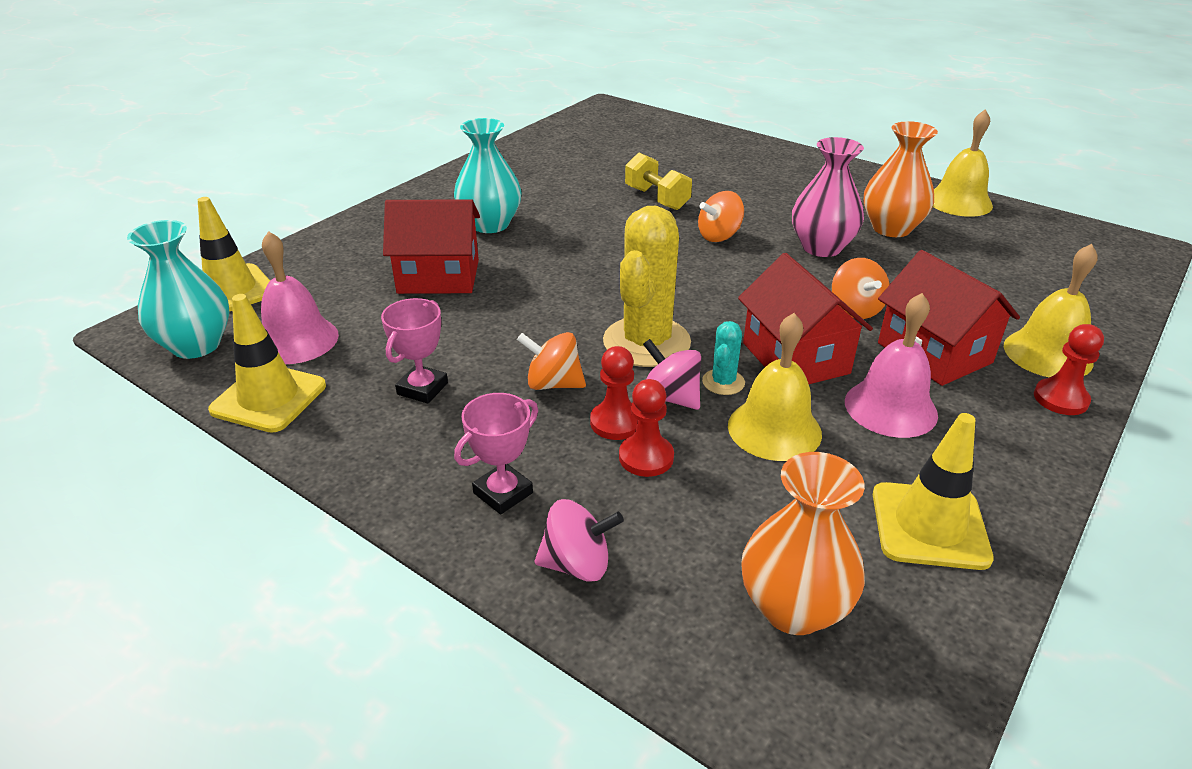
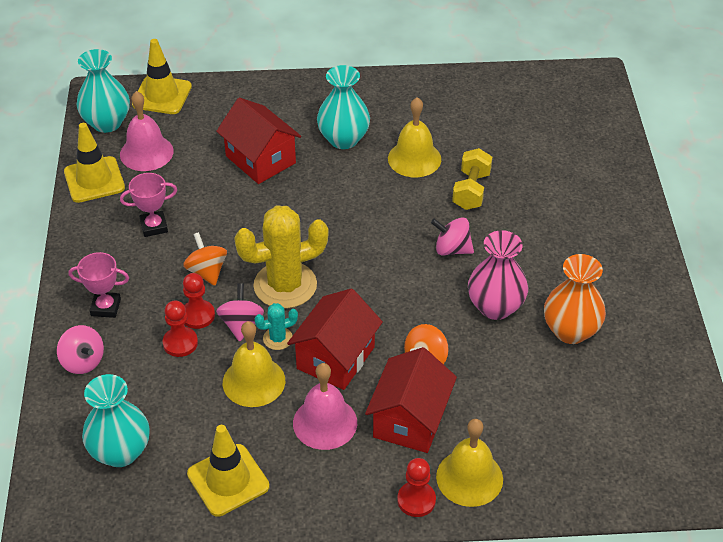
camera: 50 degrees right, 10 degrees up
(719, 236) = (452, 249): orange spinning top -> pink spinning top
(793, 608) = (120, 452): orange vase -> turquoise vase
(959, 202) = (668, 351): yellow bell -> yellow bell (414, 158)

